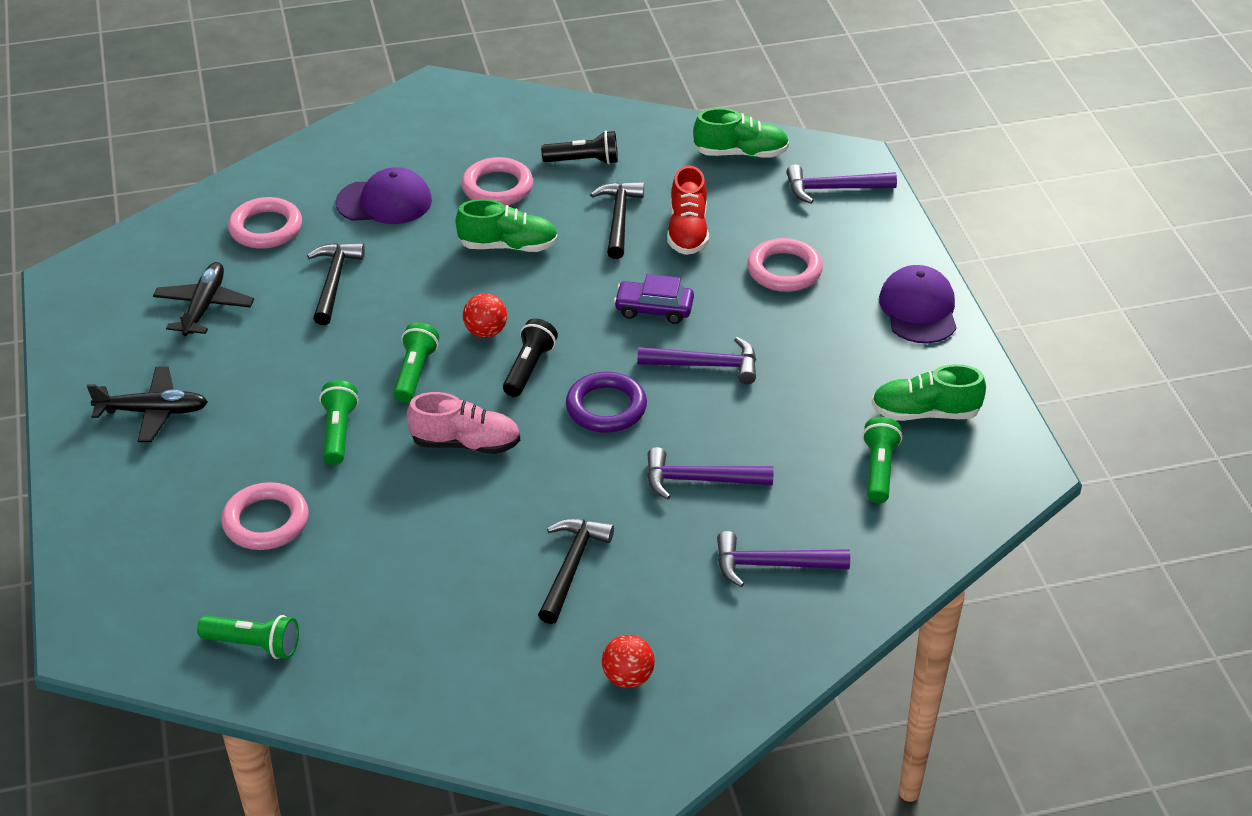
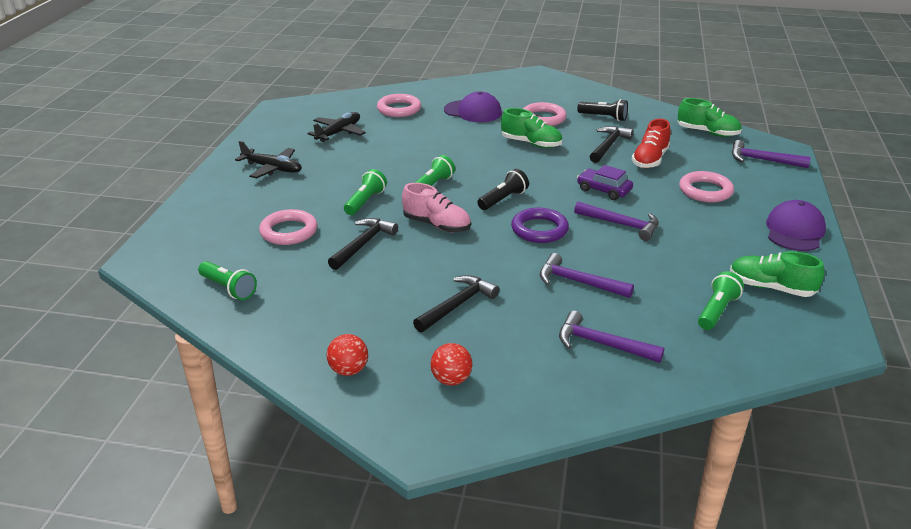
camera: 25 degrees right, 10 degrees down
(334, 282) = (417, 137): black hammer -> black hammer (363, 244)
(486, 332) = (489, 177): red ball -> red ball (348, 370)

